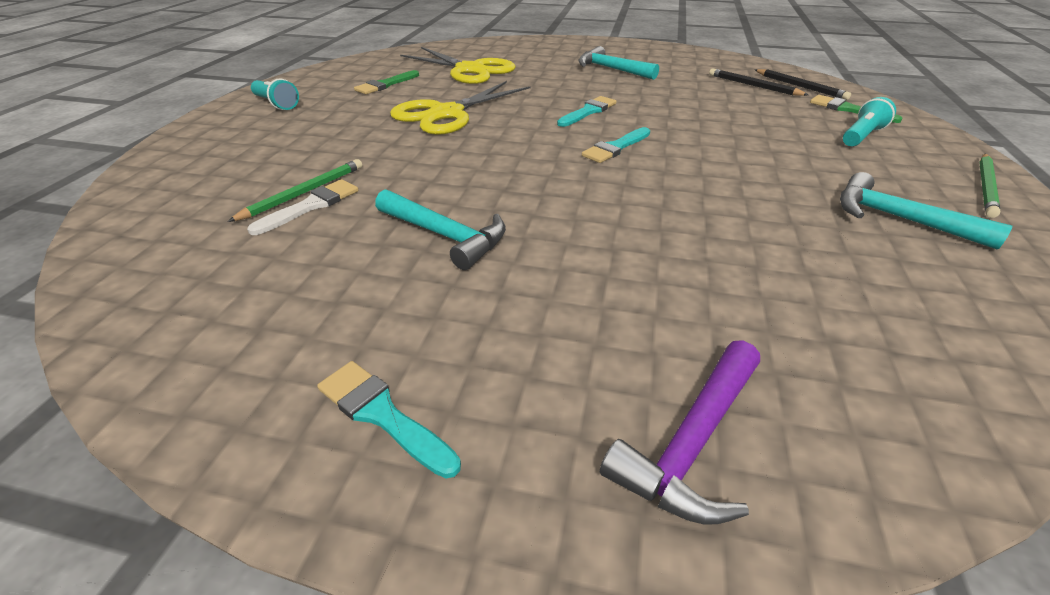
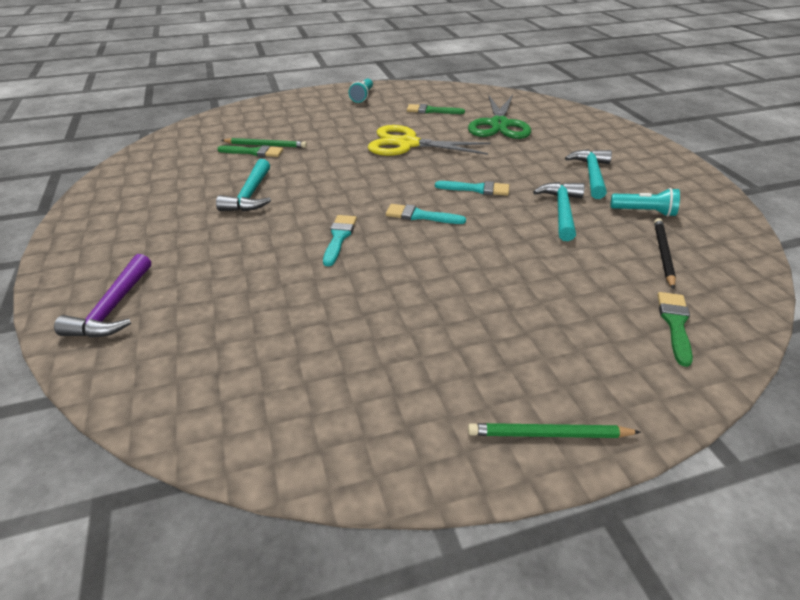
camera: 60 degrees right, 0 degrees up
(311, 206) = (254, 152): white brush -> green brush
(383, 415) = (107, 227): turquoise brush -> turquoise brush (339, 238)
(469, 70) = (499, 125): yellow scissors -> green scissors
(691, 442) = (113, 308): purple hammer -> purple hammer turned 90 degrees counterclockwise
(800, 86) = (708, 283): black pencil -> none
(861, 136) = (599, 339): turquoise flashlight -> turquoise flashlight (644, 212)
(899, 218) = (417, 371): turquoise hammer -> turquoise hammer (561, 211)

